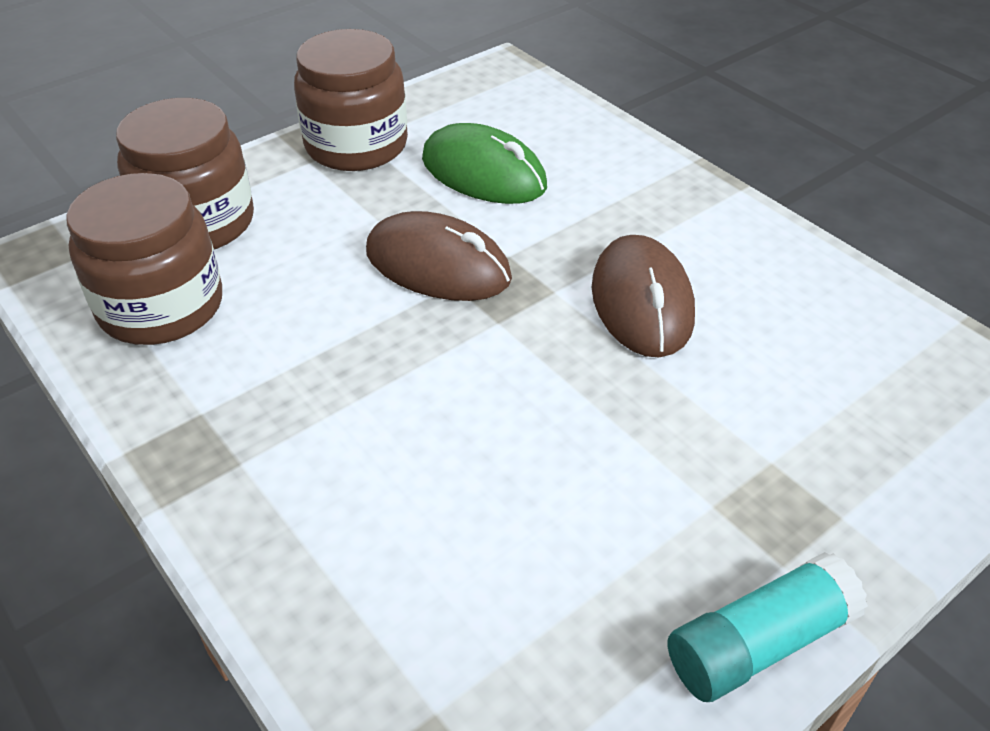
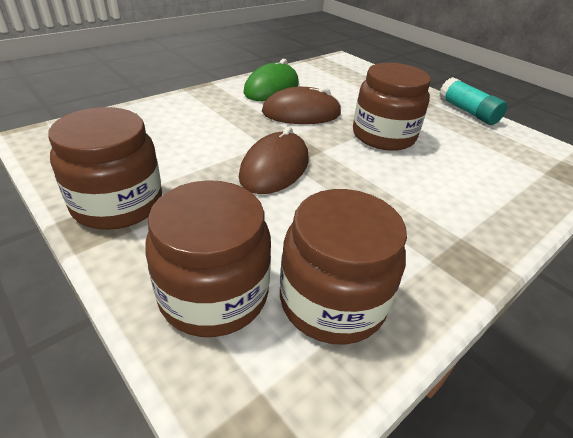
camera: 95 degrees left, 5 degrees down
(483, 173) = (177, 149): green mouse -> green mouse (271, 88)
(568, 418) = (383, 136): none -> brown jar

